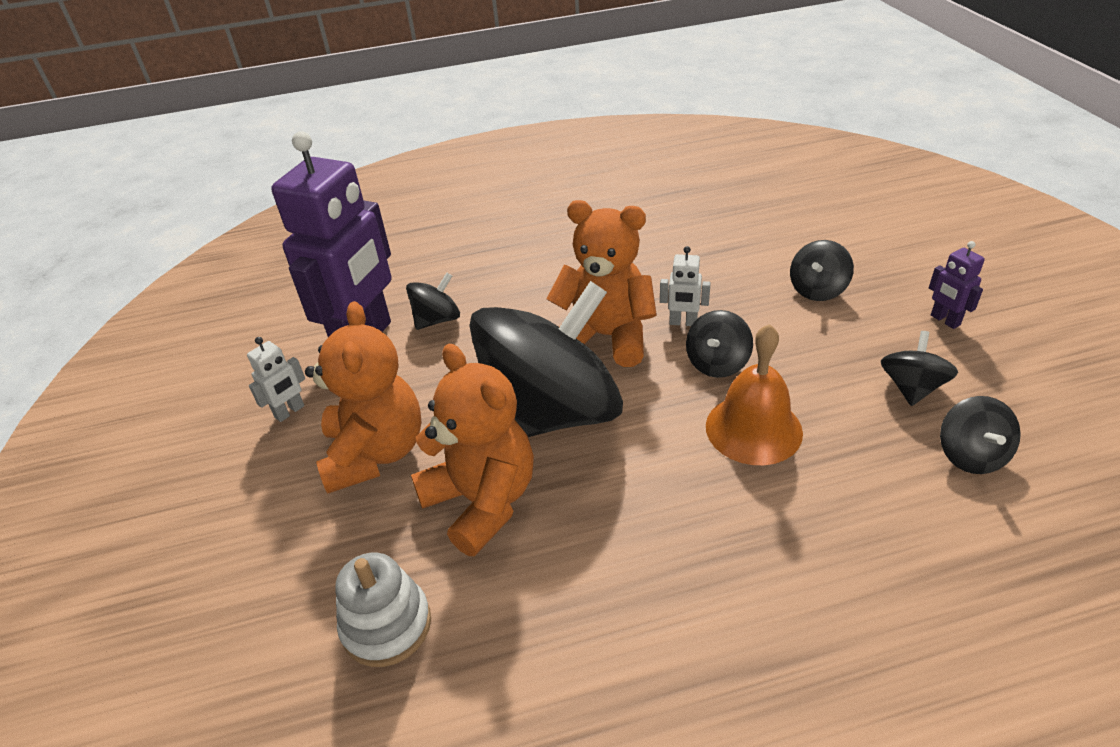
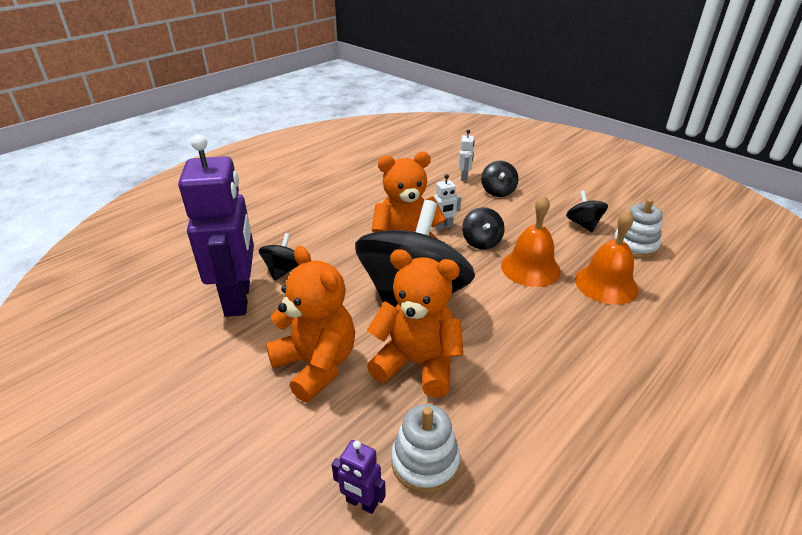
camera: 35 degrees left, 5 degrees down
(290, 412) = (221, 364): white robot -> white robot (464, 177)
(852, 499) = (606, 284): none -> orange bell
(944, 320) = (569, 190): purple robot -> purple robot (361, 503)
(970, 455) = (635, 246): black spinning top -> white stacking toy

